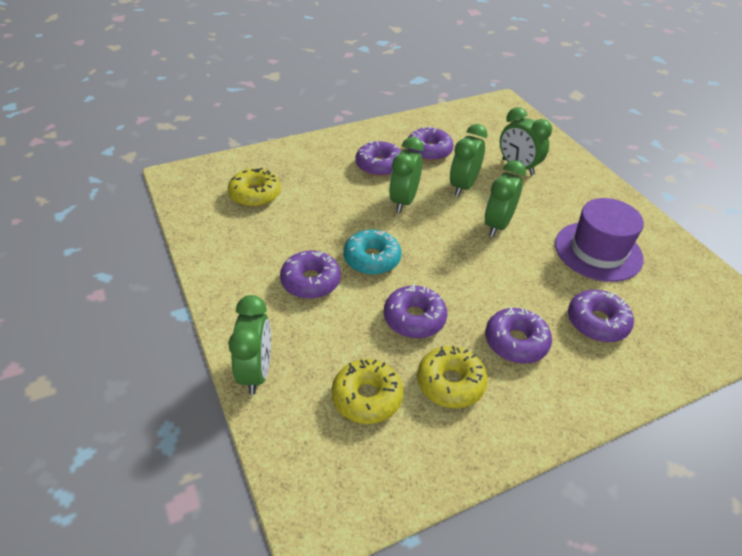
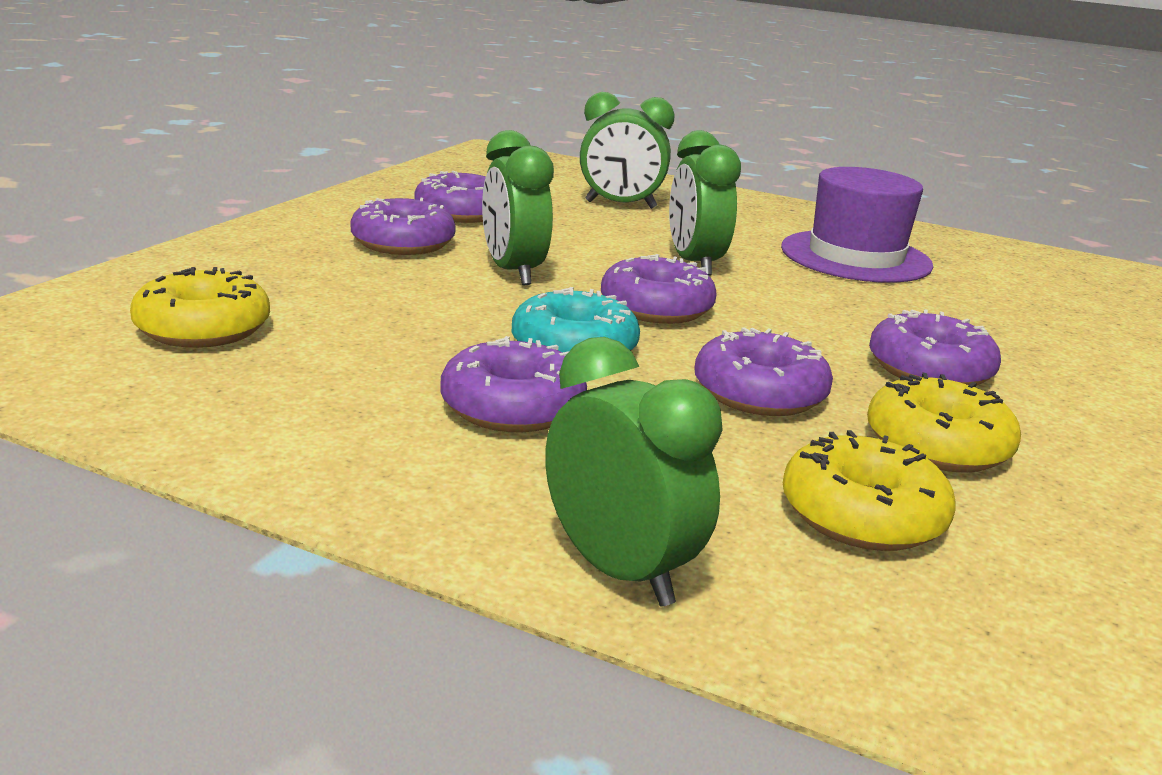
camera: 40 degrees left, 20 degrees down
(463, 186) = (577, 237): green clock -> none
(597, 322) = (975, 319): purple donut -> purple donut (656, 308)

